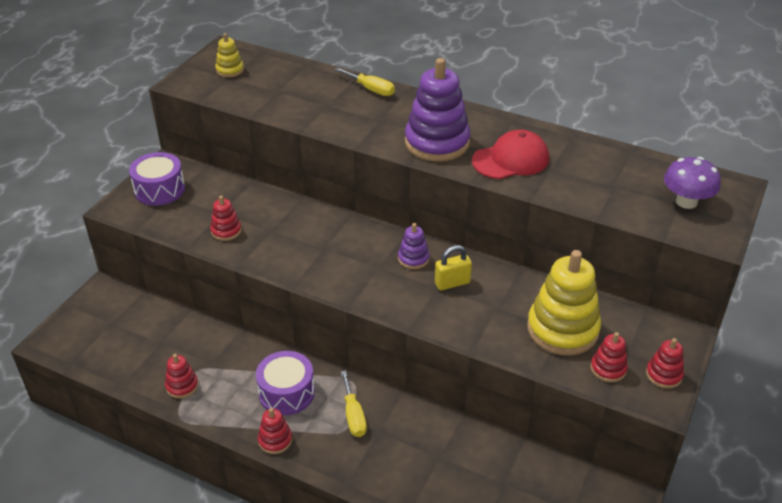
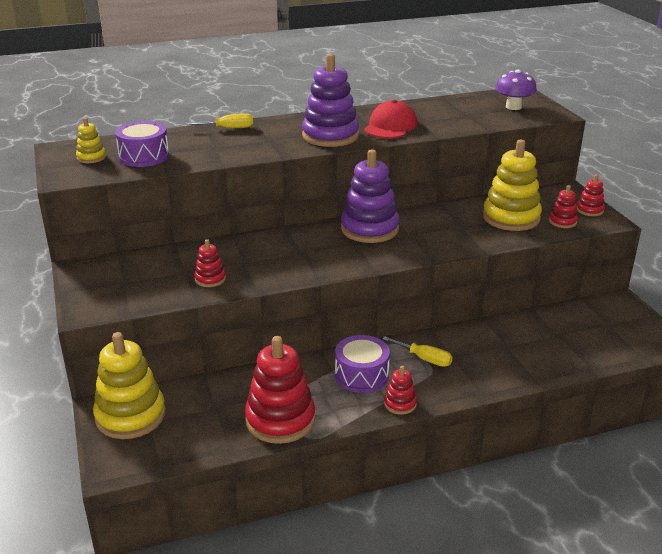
camera: 45 degrees left, 10 degrees down
(108, 309) = (130, 416): none -> yellow stacking toy
(159, 190) = (103, 284): purple drum -> purple drum (144, 156)
(182, 386) = (280, 420): red stacking toy -> red stacking toy, size x2.09
(413, 258) = (369, 229): purple stacking toy -> purple stacking toy, size x2.09
(452, 283) = (415, 228): yellow padlock -> none

